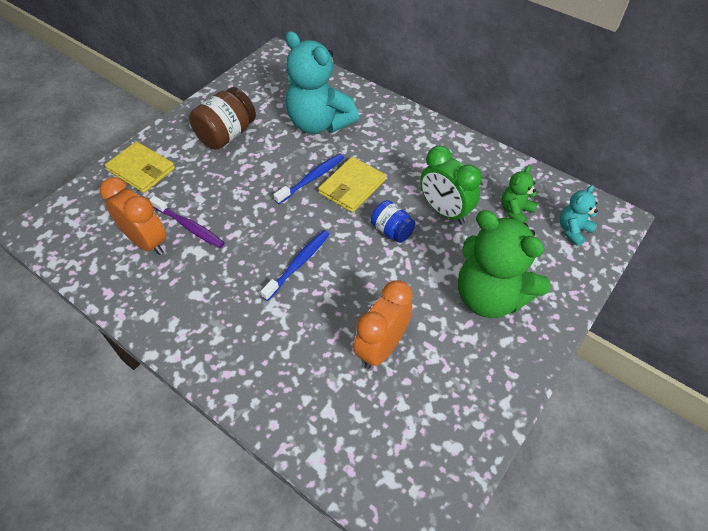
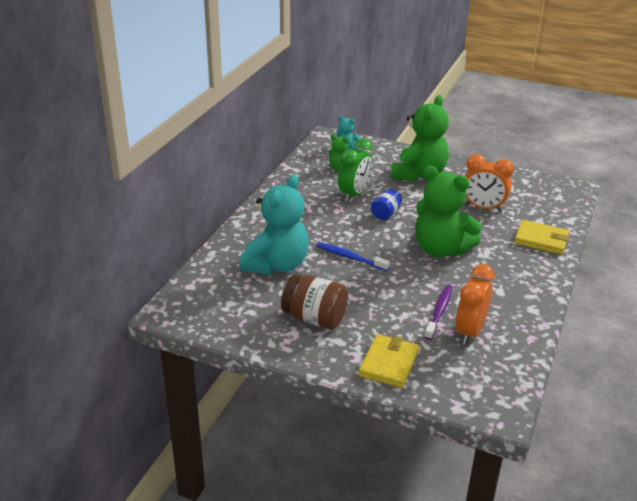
camera: 105 degrees left, 20 degrees down
(298, 264) = (440, 249): blue toothbrush -> green teddy bear
(352, 187) = (349, 236): yellow wallet -> yellow wallet (541, 240)

